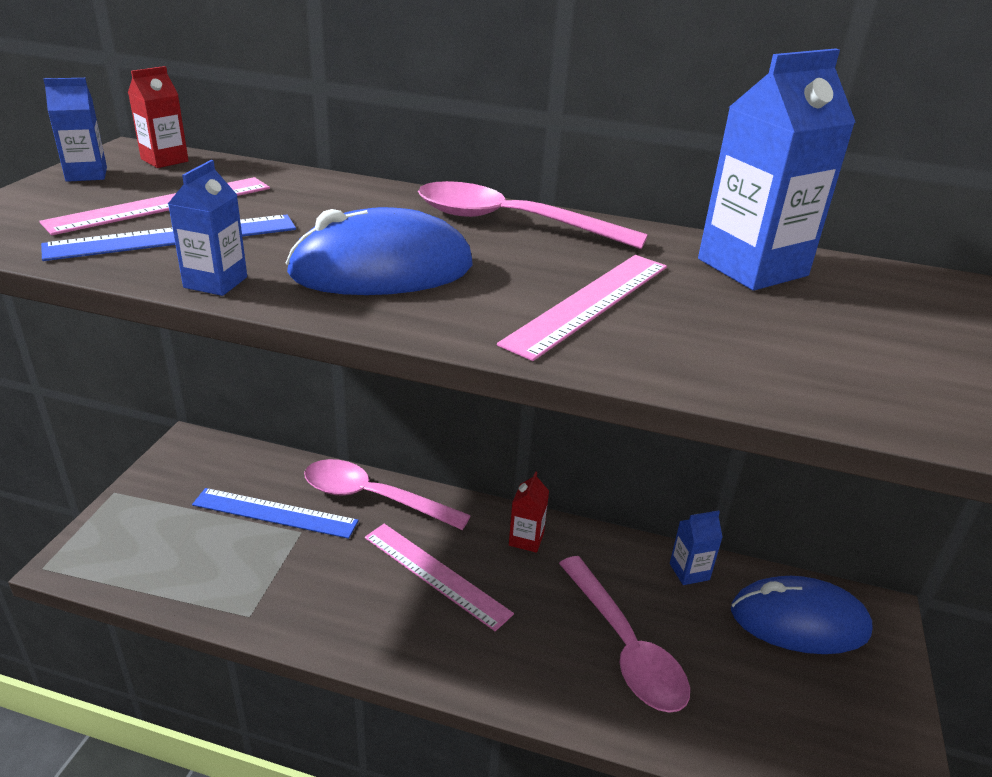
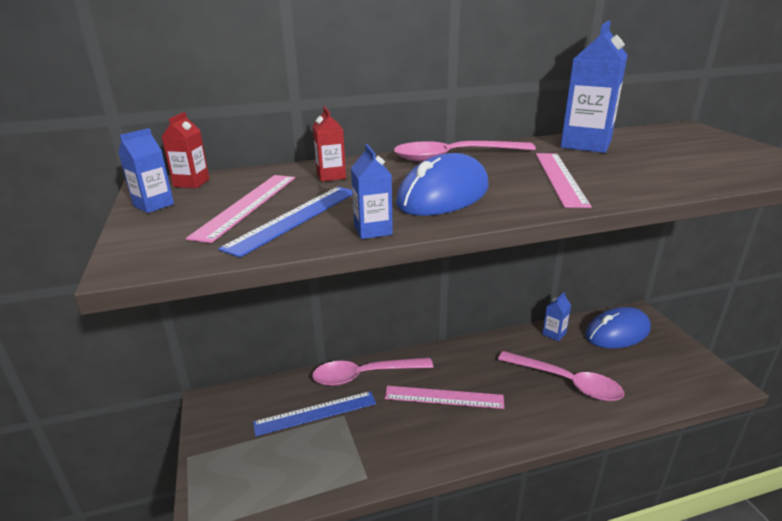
camera: 30 degrees left, 5 degrees down
(526, 539) = (467, 356): red carton -> red carton (331, 176)

